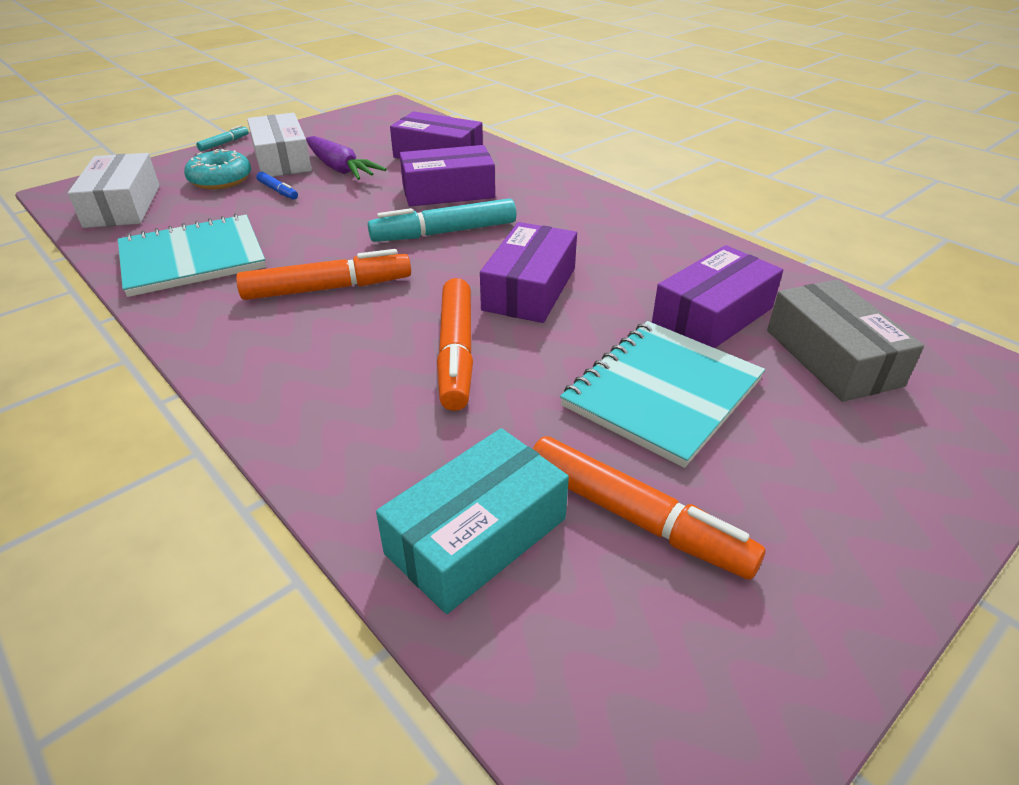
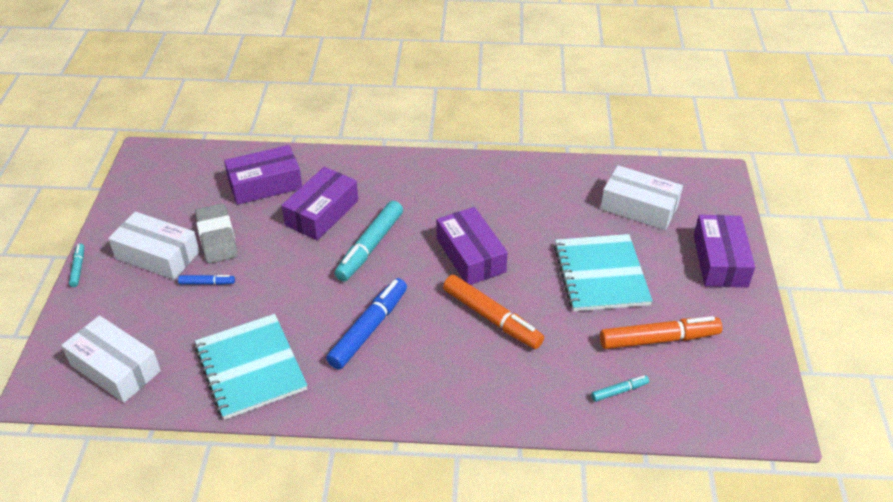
camera: 45 degrees left, 5 degrees up
(192, 258) = (250, 368): turquoise notebook -> turquoise notebook turned 45 degrees counterclockwise
(220, 180) = (145, 301): turquoise donut -> none
(327, 288) = (368, 329): orange marker -> blue marker
(340, 169) = (217, 237): purple carrot -> grey eraser
(476, 535) = (619, 391): turquoise box -> turquoise marker
(713, 316) = (570, 215): purple box -> purple box (720, 260)
(832, 357) = (639, 207): grey box -> white box

